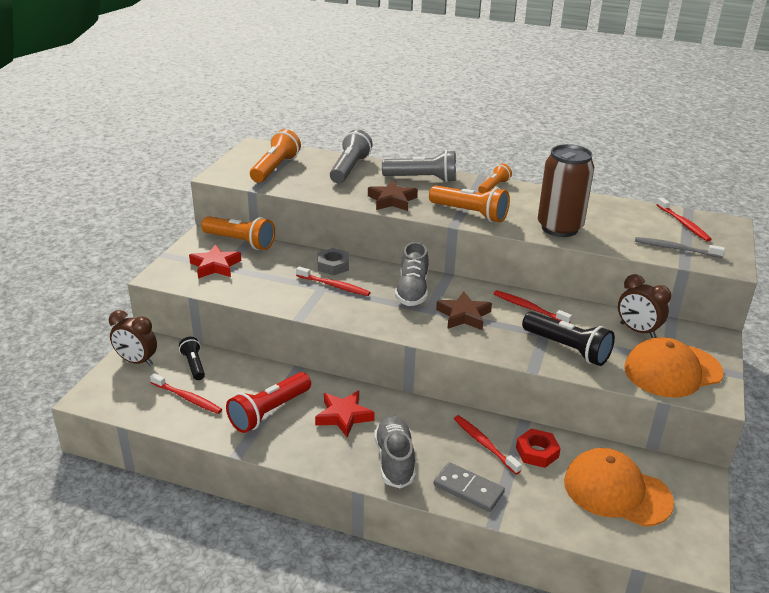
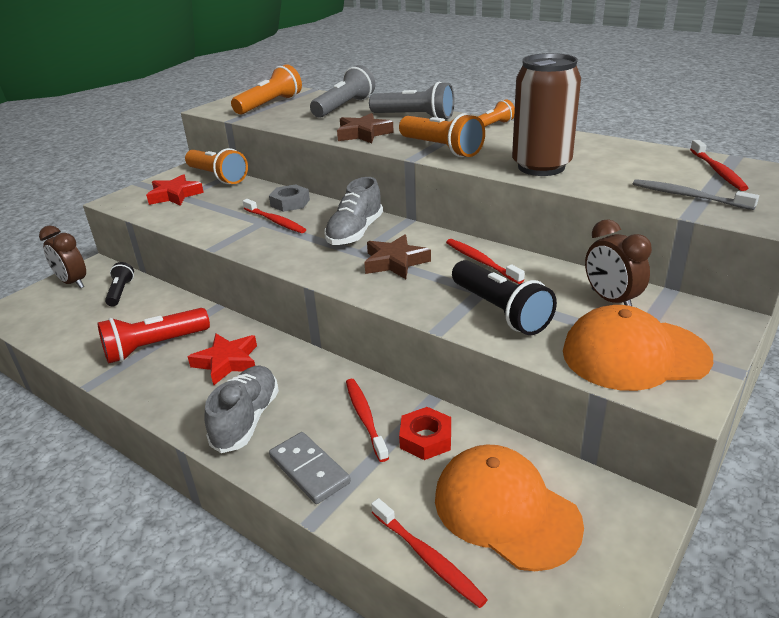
camera: 20 degrees right, 0 degrees up
(187, 398) = (88, 322): red toothbrush -> red toothbrush (428, 558)

